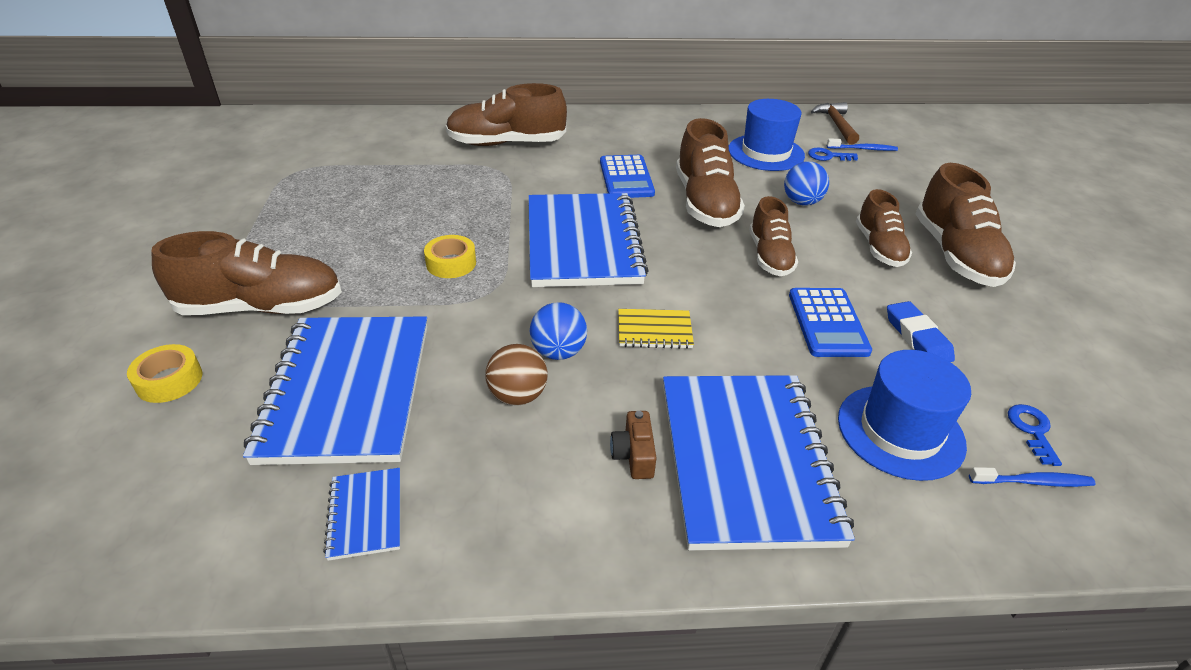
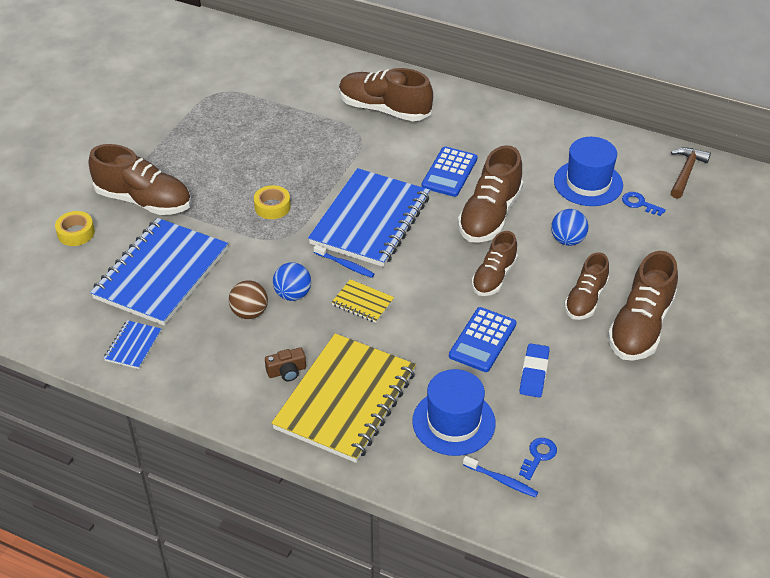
camera: 30 degrees right, 5 degrees up
(634, 455) = (287, 371): brown camera -> brown camera turned 135 degrees counterclockwise
(746, 461) = (345, 400): blue notebook -> yellow notebook
(863, 149) = (680, 206): blue toothbrush -> blue toothbrush (345, 265)

